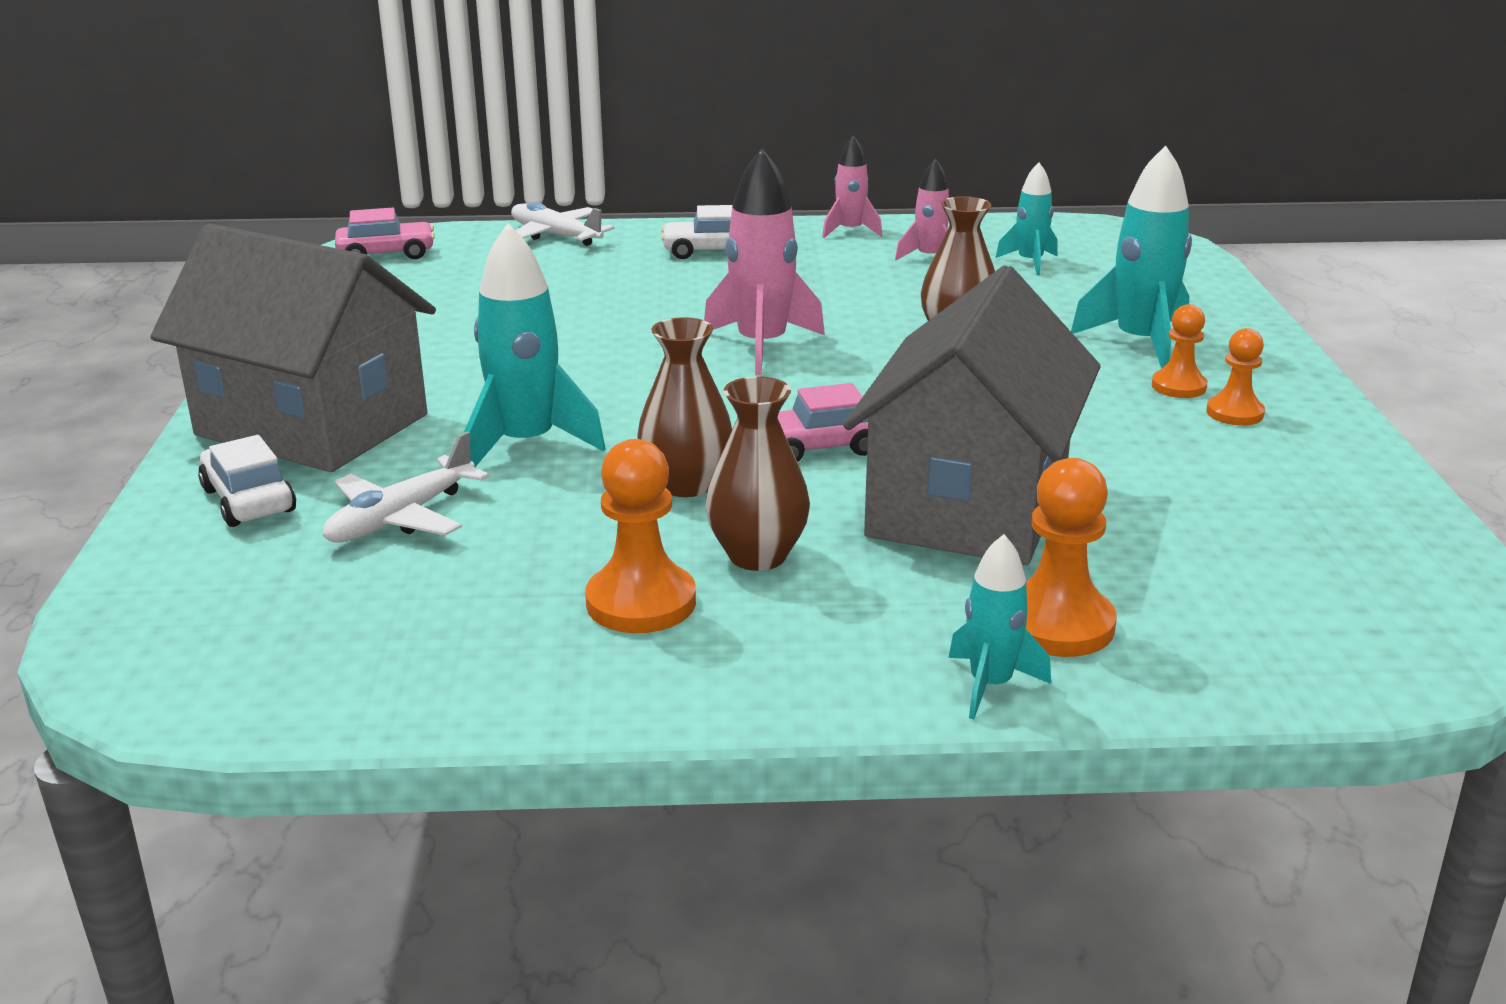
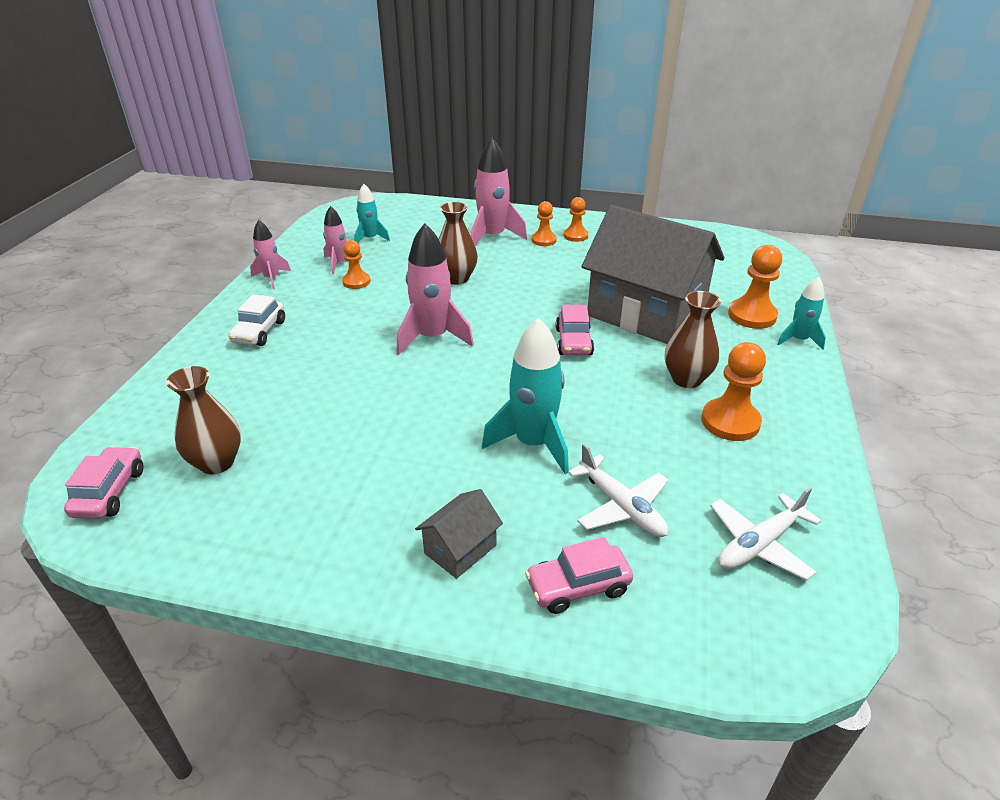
camera: 75 degrees left, 10 degrees up
(249, 500) = (578, 586): white car -> pink car
(312, 425) = (460, 549): grey house -> grey house, size x0.41
(556, 236) = (159, 393): white plane -> white plane (759, 544)
(686, 484) = (604, 390): brown vase -> brown vase (217, 462)
(884, 277) = (356, 282): none -> orange pawn
(1140, 343) = (492, 237): turquoise rocket -> pink rocket

